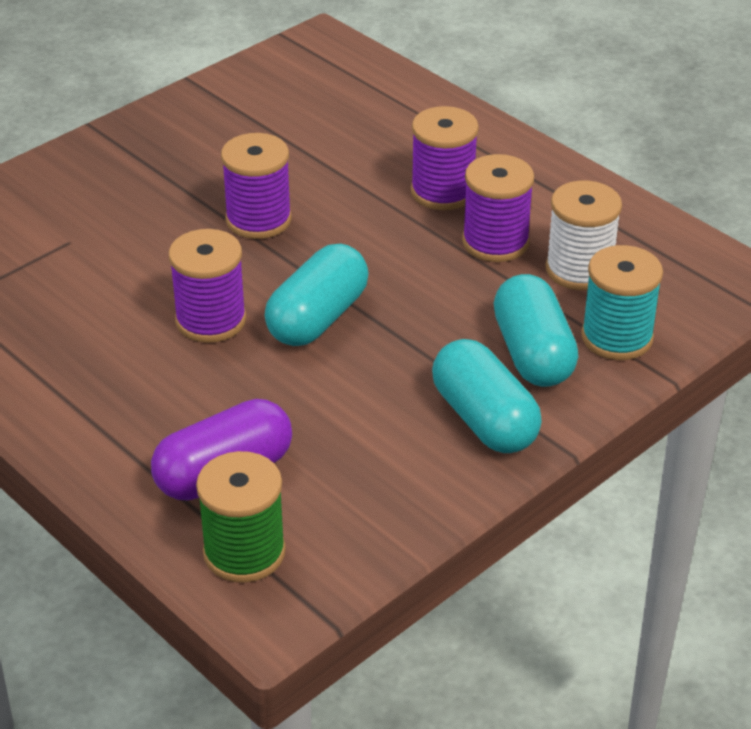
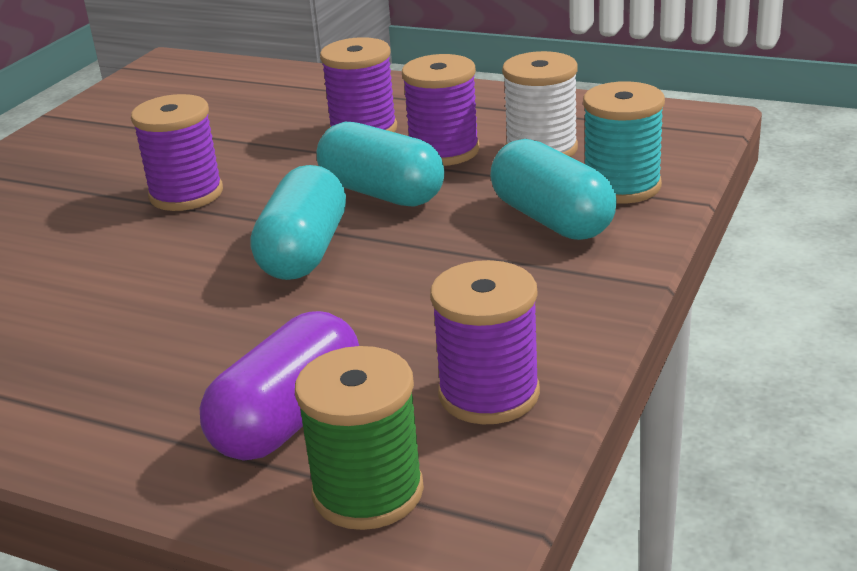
camera: 20 degrees left, 10 degrees down
(211, 320) = (183, 285): purple spool -> purple spool (489, 394)
(484, 419) = (548, 283): turquoise capsule -> turquoise capsule (382, 193)

